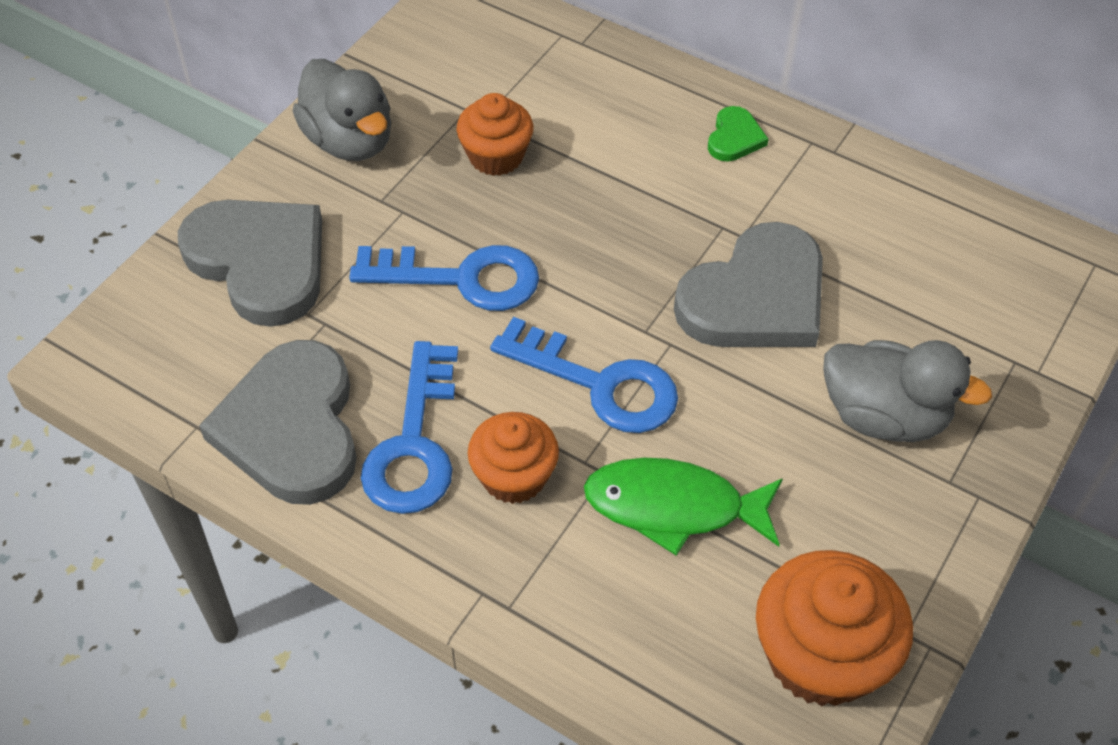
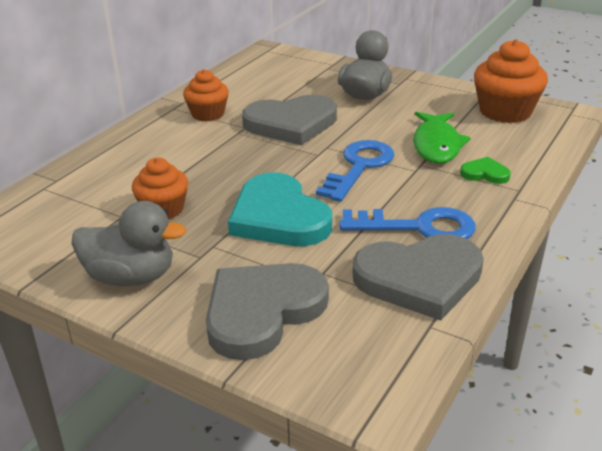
camera: 90 degrees left, 20 degrees down
(349, 141) = (131, 277): grey duck -> grey duck turned 45 degrees clockwise
(462, 278) = (278, 217): blue key -> turquoise heart
(514, 476) = (432, 191): orange cupcake -> orange cupcake (208, 114)
(734, 138) = (165, 129): green heart -> green heart (485, 173)
(756, 297) = (291, 124): grey heart -> grey heart turned 120 degrees clockwise

